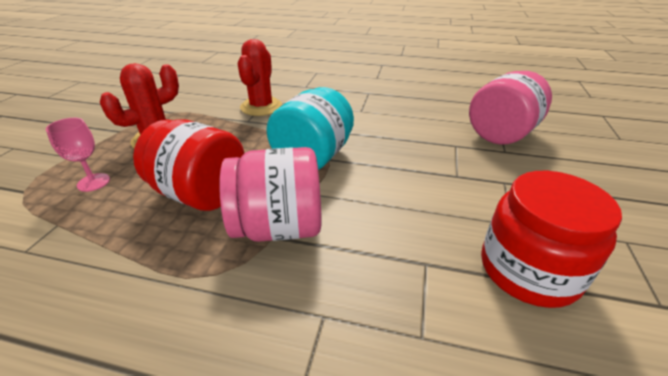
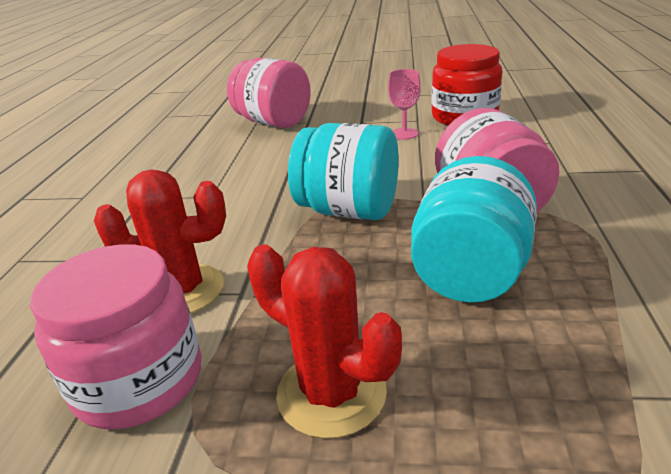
camera: 95 degrees left, 5 degrees down
(93, 182) = (512, 415): pink goblet -> pink goblet (404, 134)
(200, 194) = (469, 274): red jar -> turquoise jar
(207, 102) = (139, 380): none -> pink jar

